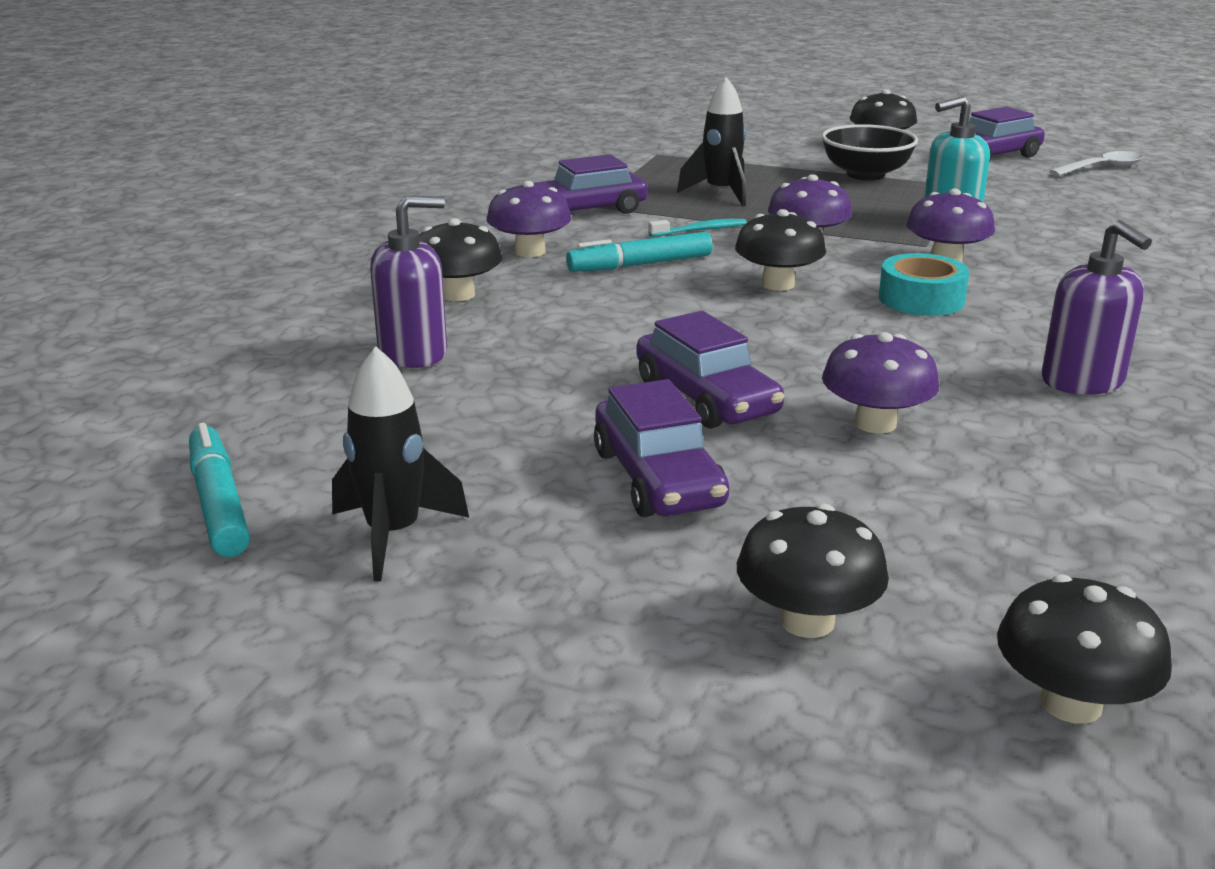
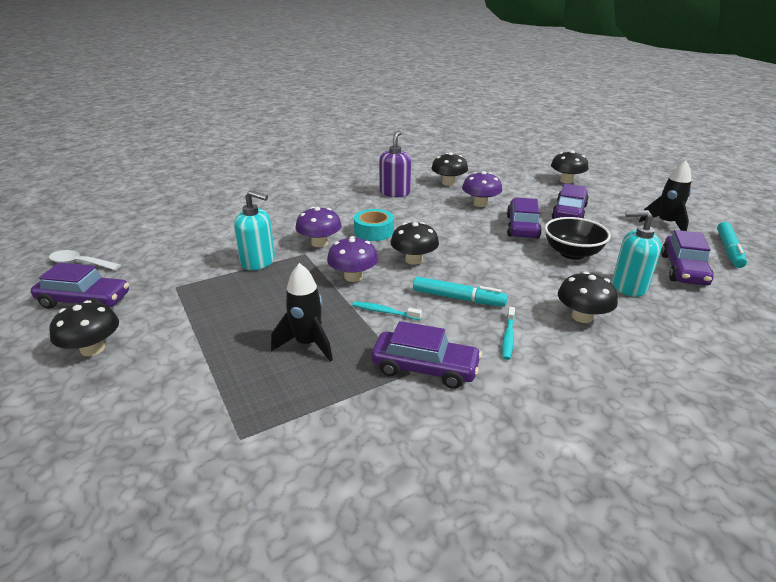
camera: 140 degrees left, 5 degrees up
(322, 415) = (683, 270): none -> purple car
(413, 353) = (629, 286): purple soap dispenser -> turquoise soap dispenser
(530, 251) = (508, 337): purple mushroom -> turquoise toothbrush
(865, 175) = (188, 319): black bowl -> black bowl (572, 253)
(1070, 703) = (531, 161): black mushroom -> black mushroom (448, 183)

